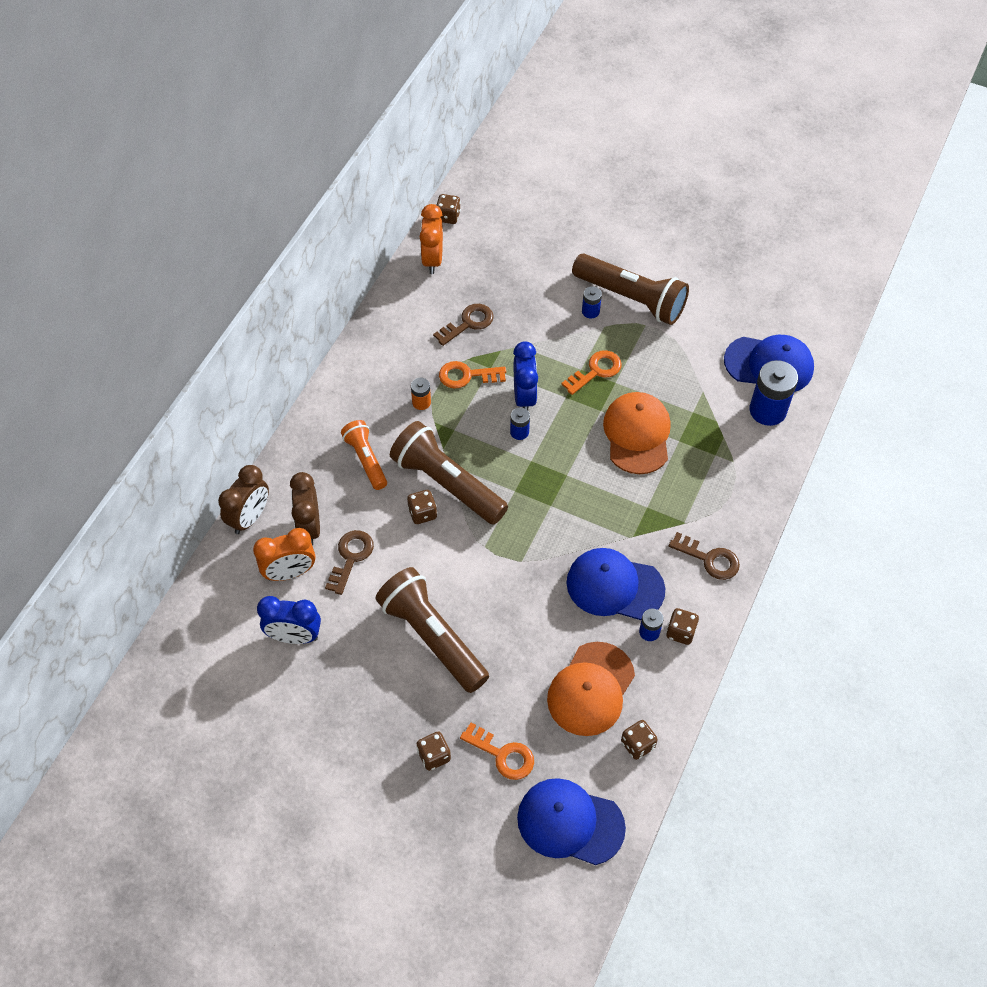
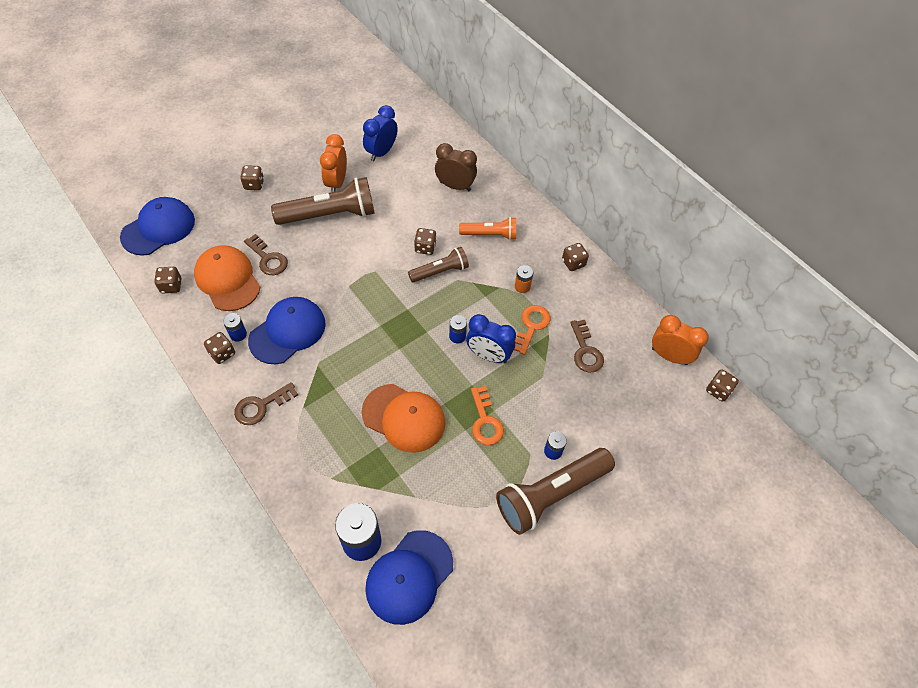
camera: 115 degrees right, 0 degrees up
(249, 518) = (482, 160): brown clock -> none
(289, 572) = (427, 165): orange clock -> orange clock (336, 183)
(351, 557) = (417, 198): brown key -> brown key (268, 259)
(362, 370) = (573, 263): none -> brown dice
(447, 484) = (440, 271): brown flashlight -> brown flashlight, size x0.58
(503, 755) = (226, 216): orange key -> none

